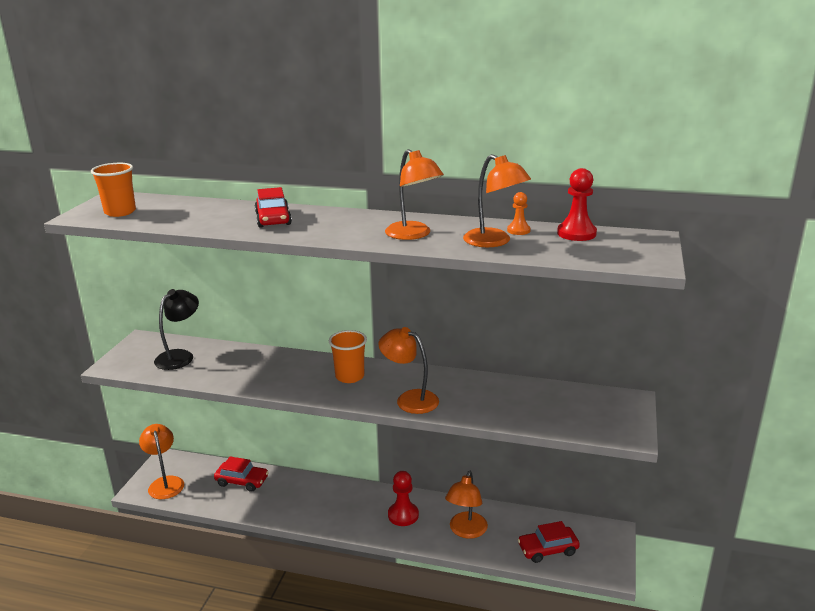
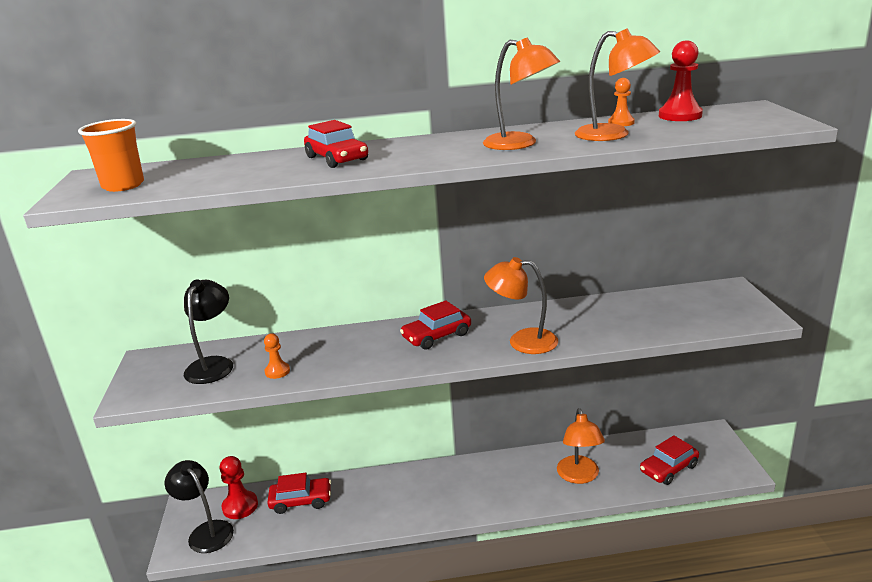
camera: 20 degrees left, 0 degrees up
(165, 483) = (206, 531): orange lamp -> black lamp
(217, 374) = (277, 371): none -> orange pawn
(349, 376) = (436, 336): orange cup -> red car
(403, 515) = (505, 481): red pawn -> red pawn (240, 506)

